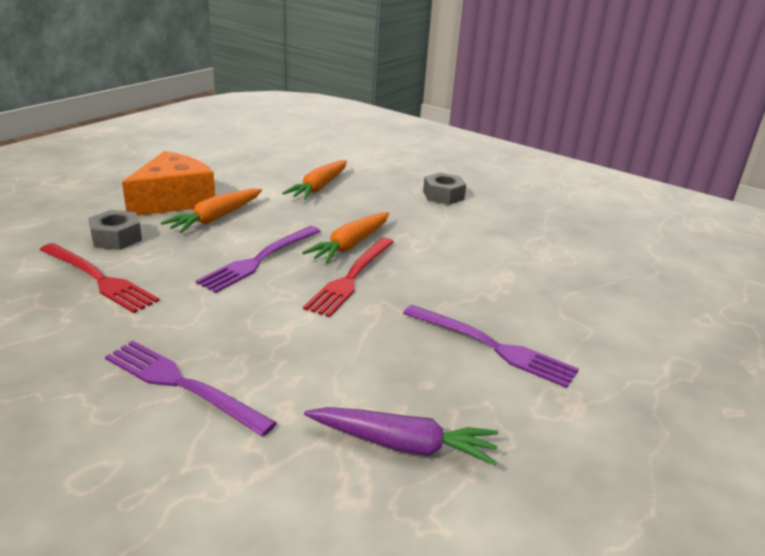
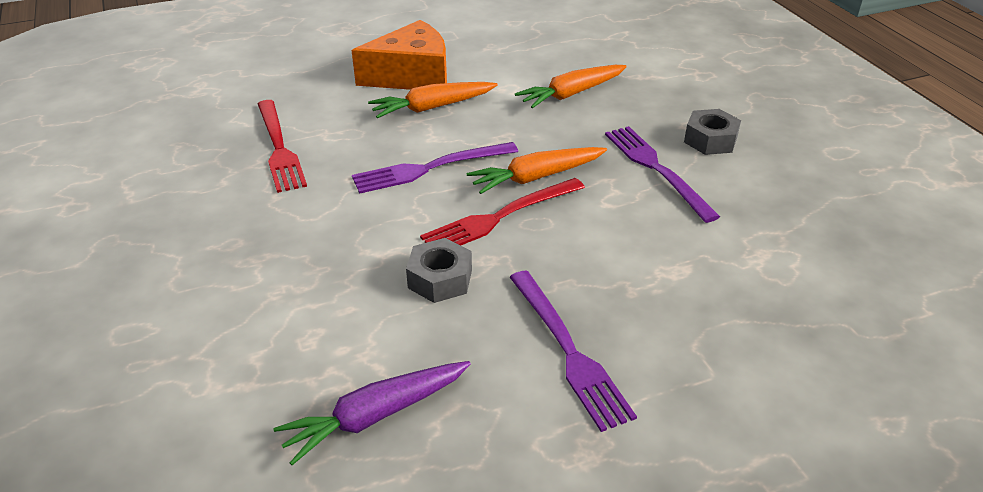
camera: 35 degrees right, 10 degrees up
(116, 238) = (328, 107): grey nut -> grey nut (440, 279)
(182, 385) = (254, 278): purple fork -> purple fork (656, 169)
(403, 444) = (375, 416): purple carrot -> purple carrot turned 105 degrees clockwise

